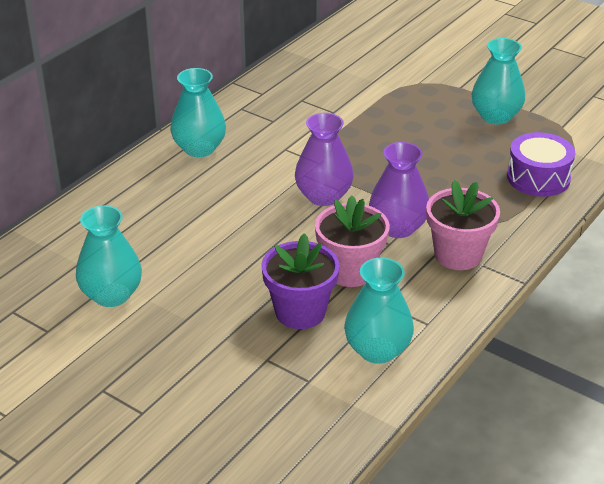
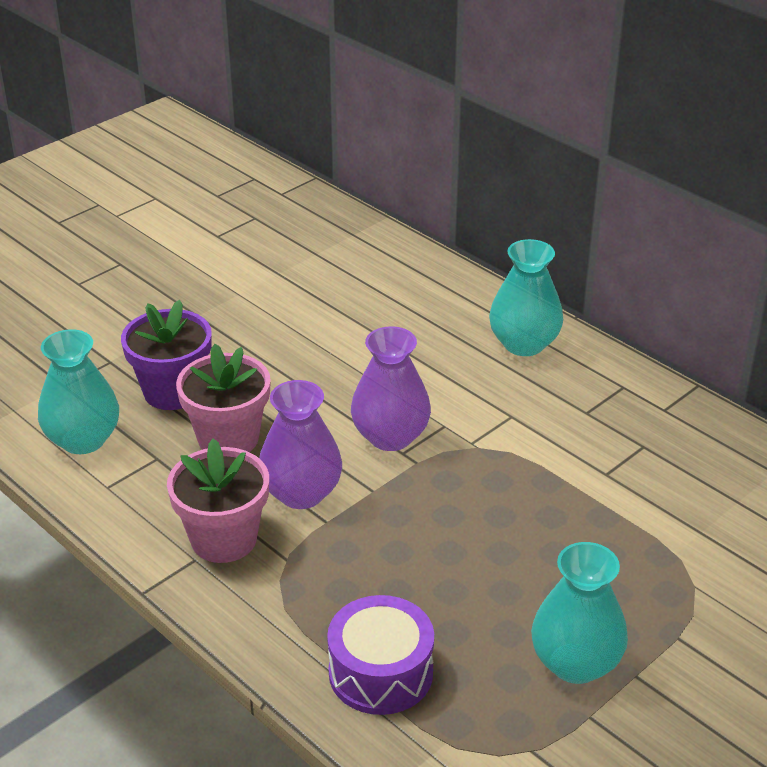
camera: 100 degrees right, 0 degrees up
(111, 295) = (255, 272): turquoise vase -> none

